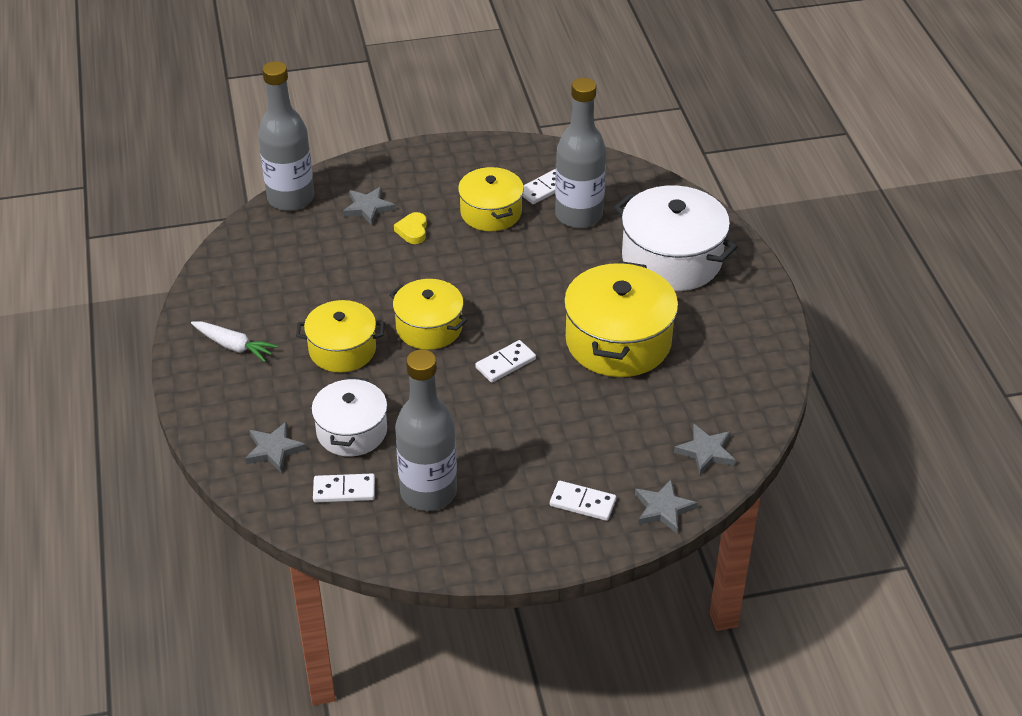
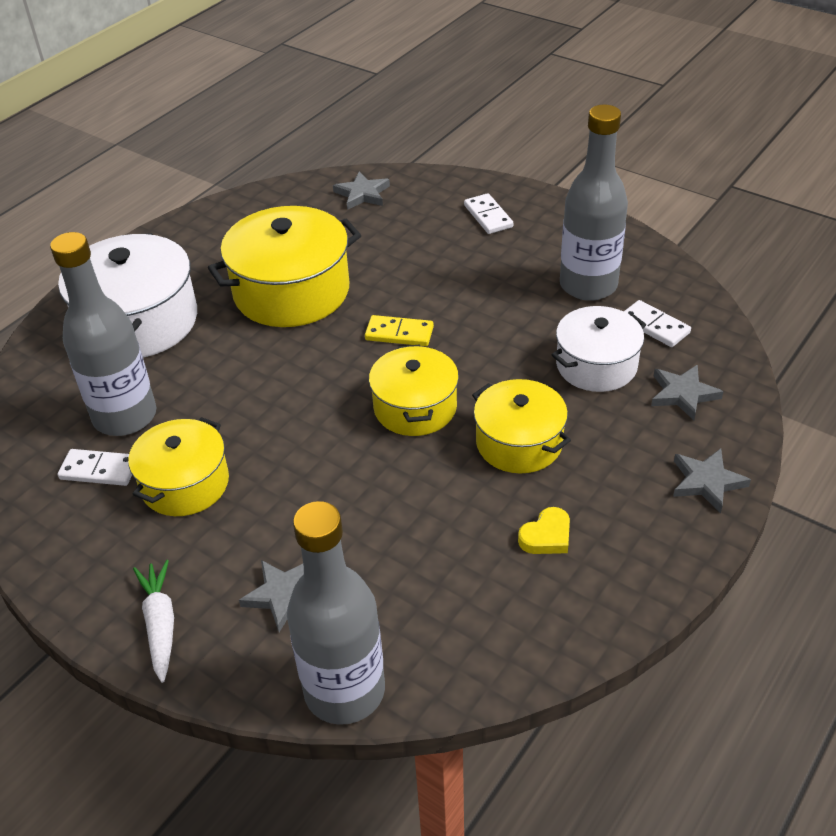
camera: 130 degrees left, 0 degrees up
(234, 346) = (623, 525): white carrot -> white carrot (160, 624)
(412, 231) = (284, 524): yellow heart -> yellow heart (546, 536)
(505, 363) = (399, 333): white domino -> yellow domino
(663, 509) = (442, 184): grey star -> grey star (707, 482)

